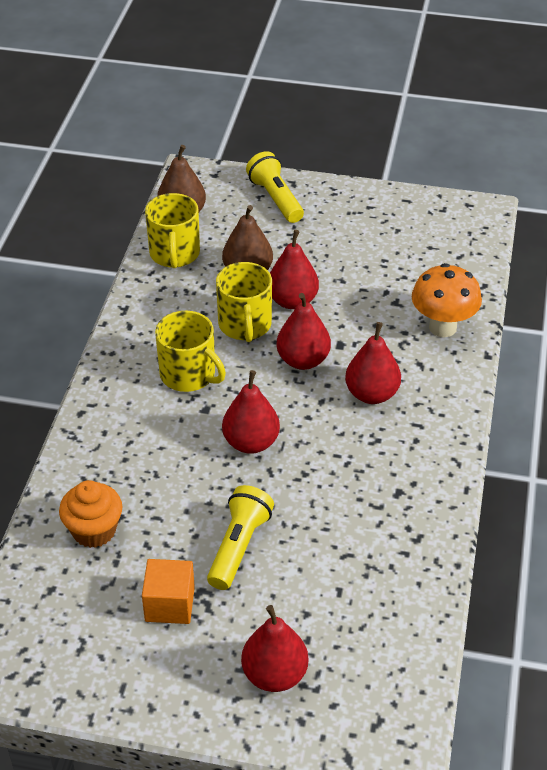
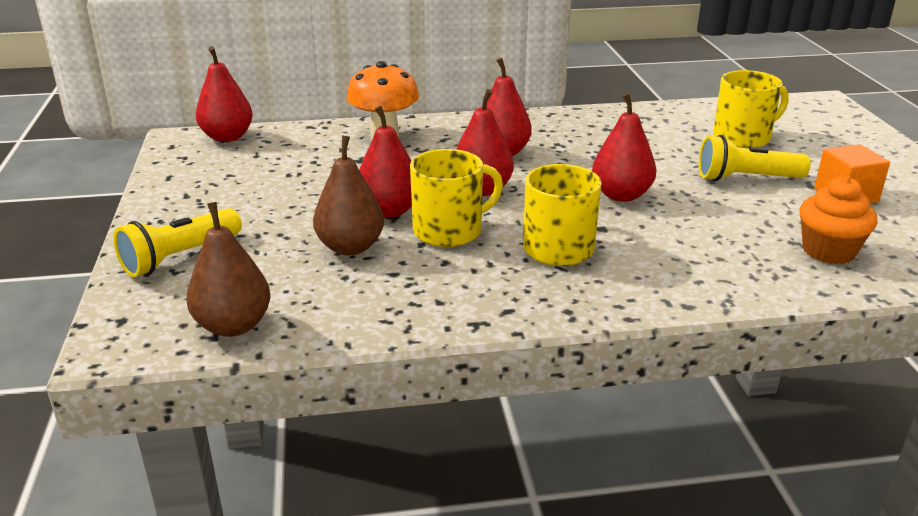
camera: 110 degrees left, 15 degrees down
(174, 254) = (335, 310): yellow mug -> yellow mug (743, 138)
(274, 674) = (838, 145): red pear -> red pear (227, 137)

